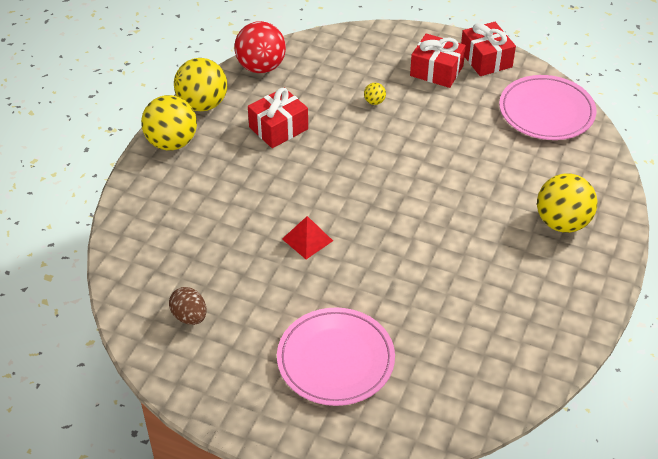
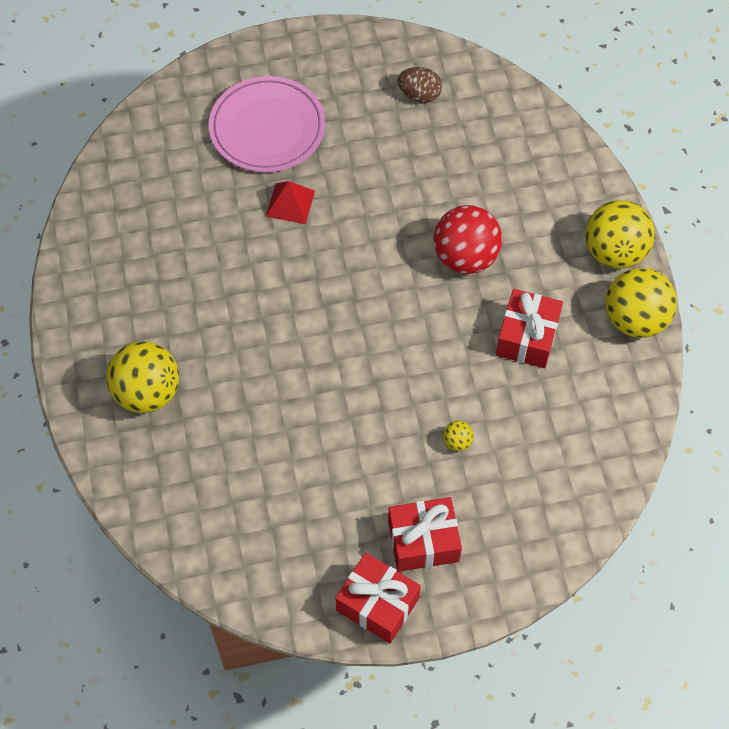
camera: 145 degrees right, 15 degrees up
(261, 67) = (627, 414): red ball -> red ball (465, 257)
(307, 239) = (383, 223): red pyramid -> red pyramid (290, 203)
(546, 112) = (250, 553): pink plate -> none

